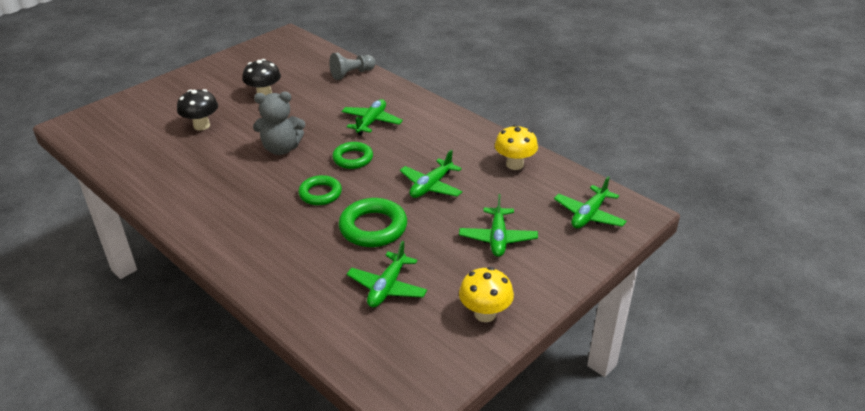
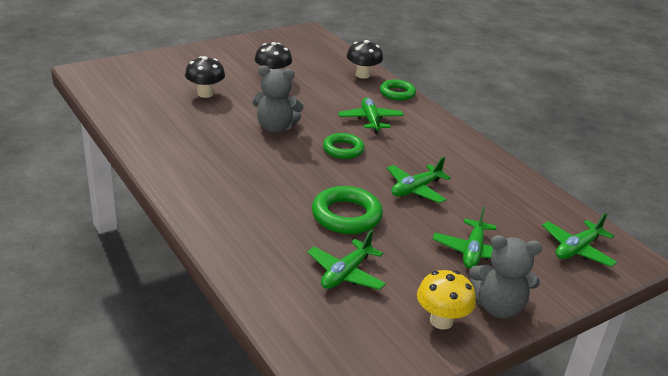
camera: 10 degrees right, 5 degrees down
(320, 194) = (302, 174): green ring -> green ring (397, 93)
(352, 74) = (362, 75): grey pawn -> black mushroom
(371, 122) = (370, 120): green plane -> green plane turned 45 degrees counterclockwise
(514, 164) = (508, 186): yellow mushroom -> none
(532, 288) = (498, 307): none -> grey teddy bear

